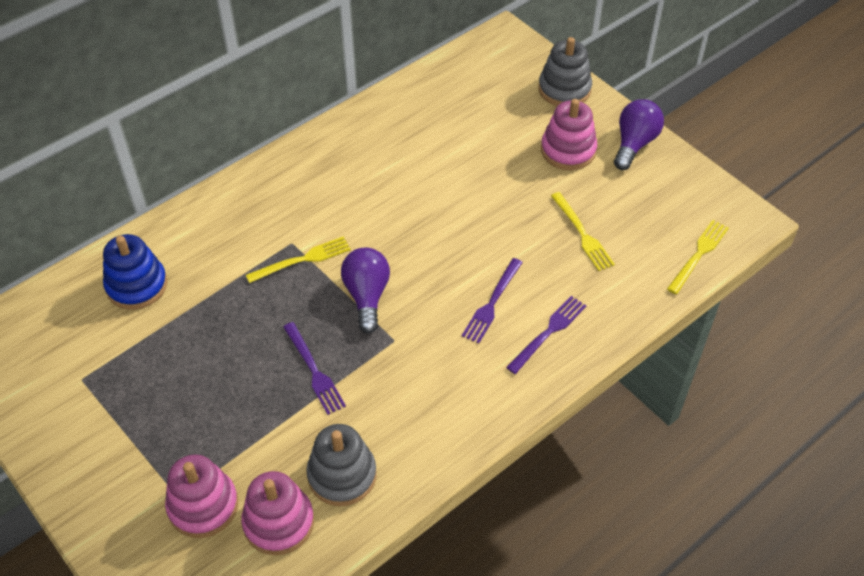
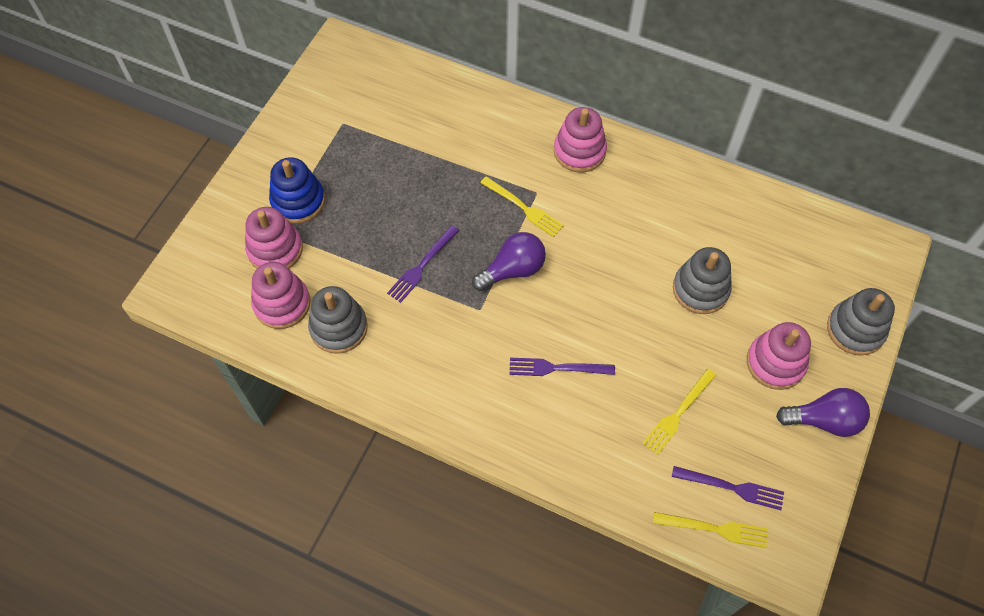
camera: 65 degrees right, 10 degrees up
(137, 285) = (439, 113): blue stacking toy -> blue stacking toy (298, 201)
(268, 191) = (579, 151): none -> pink stacking toy
(471, 168) = (700, 289): none -> grey stacking toy
(548, 332) = (550, 426): purple fork -> purple fork (732, 488)

